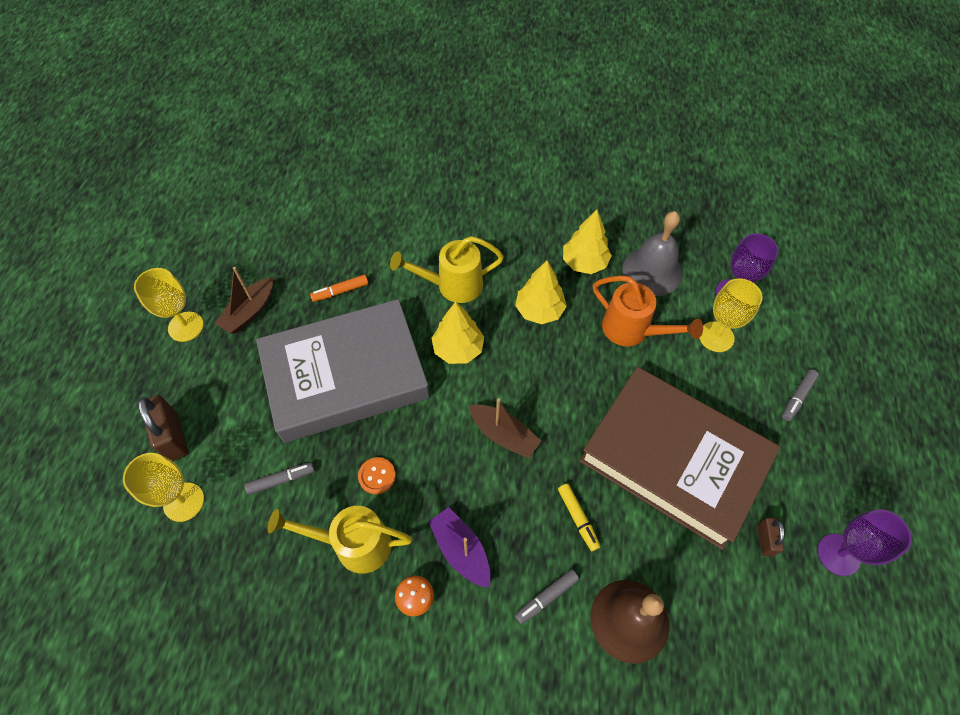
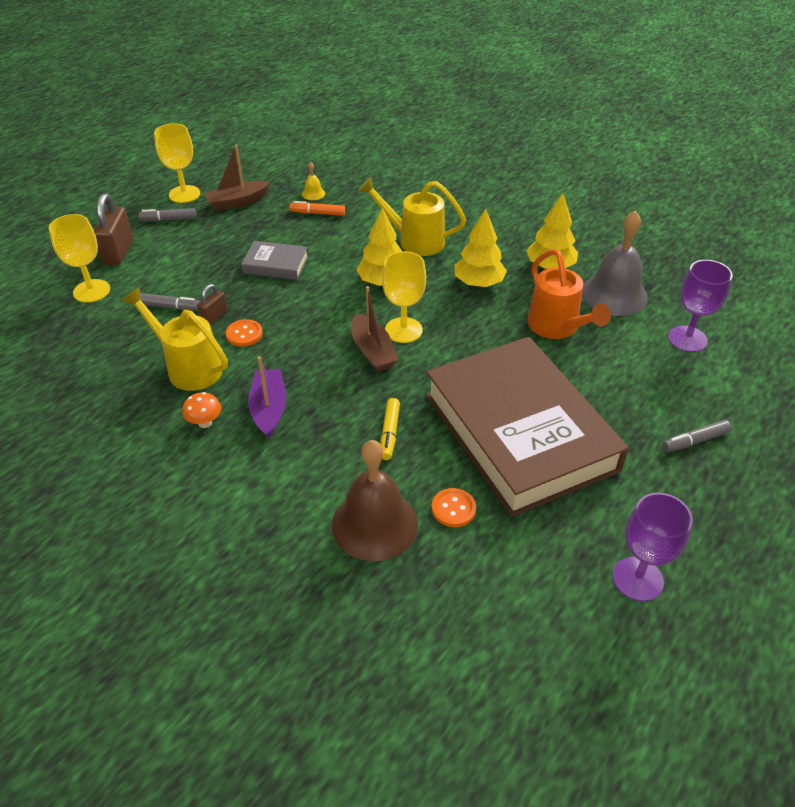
camera: 30 degrees right, 15 degrees down
(318, 267) = (313, 193): none -> yellow bell
(346, 376) = (276, 264): grey book -> grey book, size x0.40
(546, 597) = (313, 473): grey marker -> grey marker (169, 219)
(676, 567) = (453, 509): none -> orange button
(716, 337) = (642, 363): yellow goblet -> yellow goblet (403, 330)
(765, 540) = (563, 530): brown padlock -> brown padlock (214, 317)

